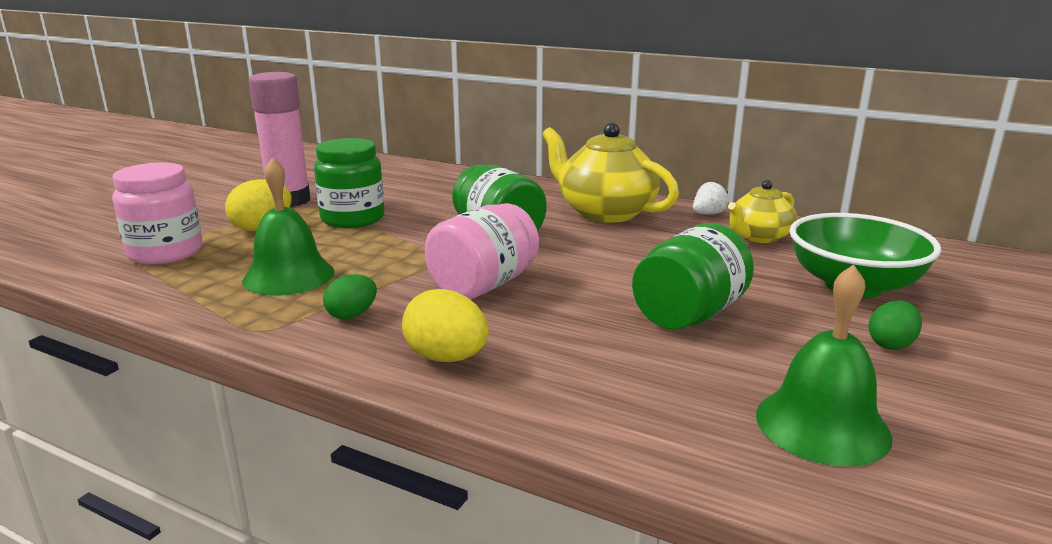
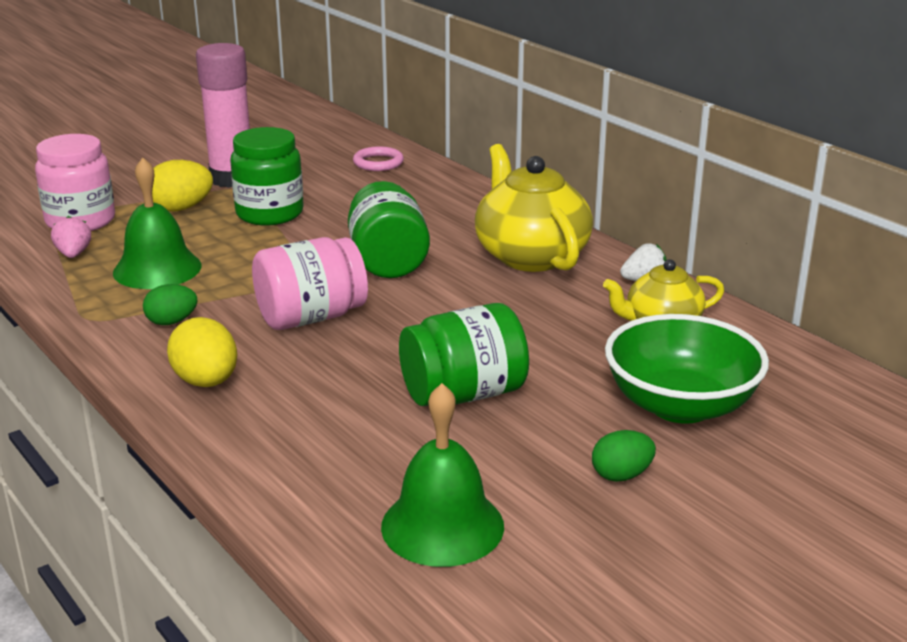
camera: 25 degrees right, 5 degrees up
(184, 280) = (73, 254): none -> pink strawberry
(407, 174) = (378, 163): none -> pink ring

